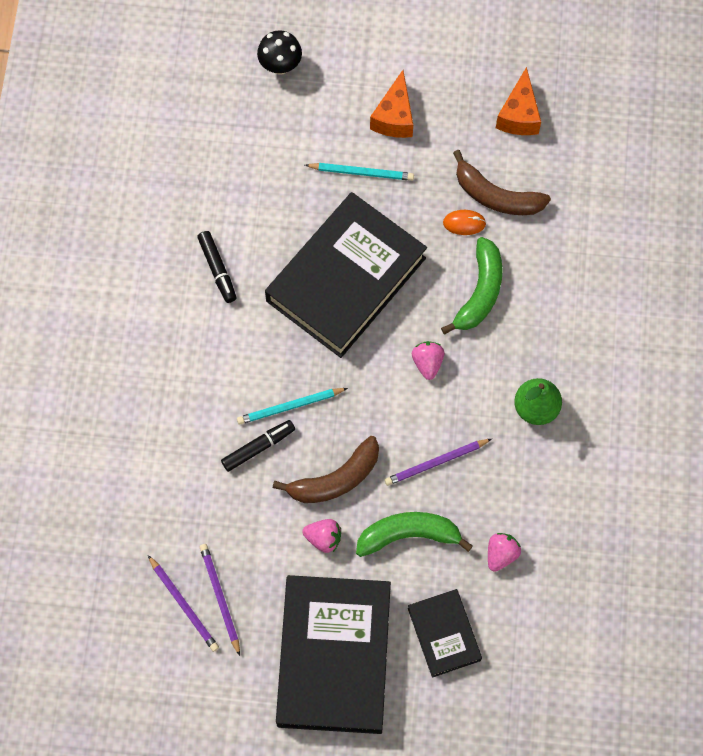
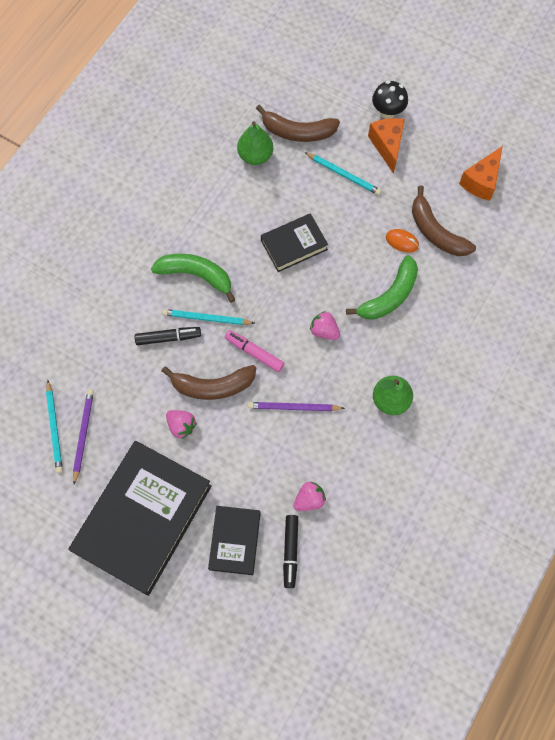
camera: 25 degrees right, 0 degrees up
(184, 605) = (55, 428): purple pencil -> turquoise pencil
(217, 269) = (205, 199): black marker -> black marker (290, 551)
(249, 193) = (255, 156): none -> green pear
(280, 65) = (322, 78): black mushroom -> black mushroom (387, 112)
(284, 143) = (297, 132): none -> brown banana
(346, 279) = (294, 245): black book -> black book, size x0.50
(363, 421) = (254, 353): none -> pink marker
(394, 117) = (387, 146): orange cheese -> orange cheese turned 135 degrees clockwise
(409, 535) = (246, 452): green banana -> green banana (196, 275)
(427, 363) = (324, 331): pink strawberry -> pink strawberry turned 75 degrees counterclockwise

